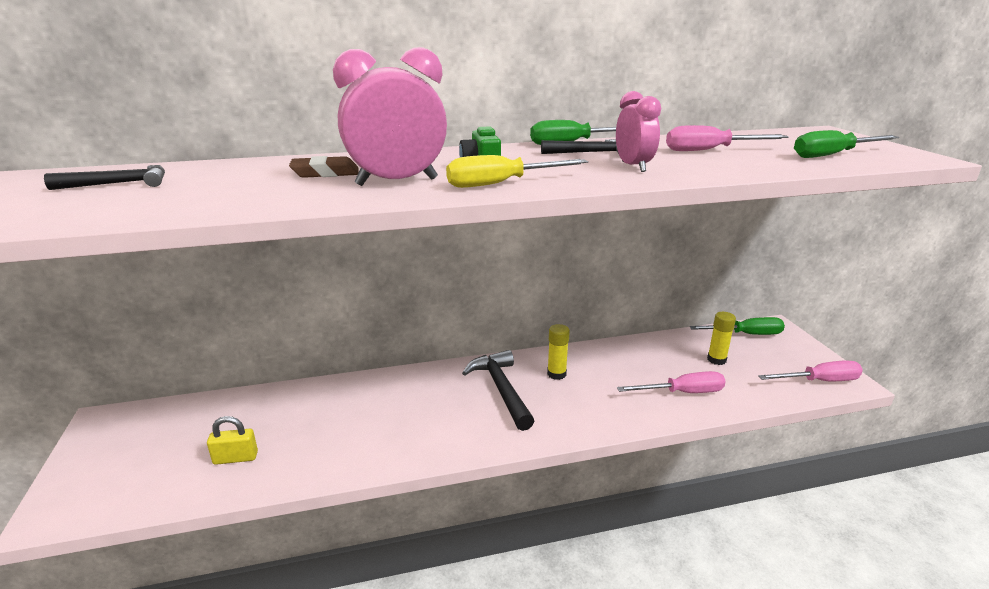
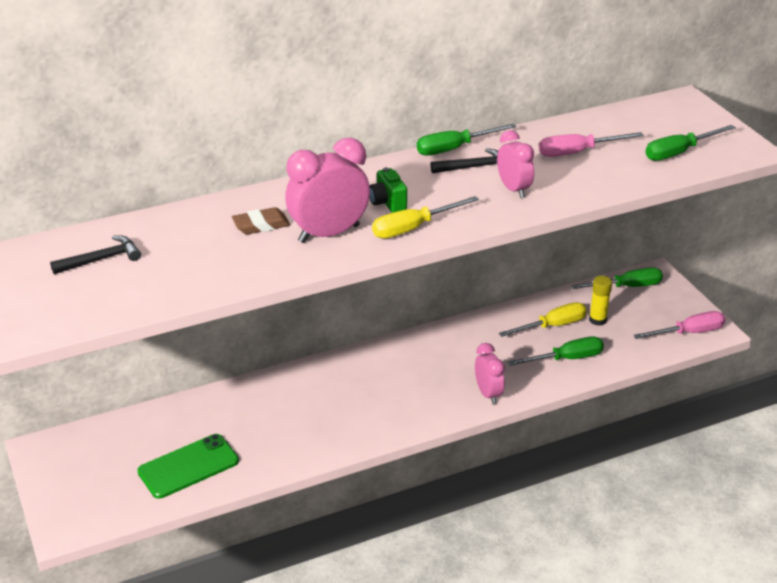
camera: 10 degrees left, 10 degrees up
(235, 458) = (188, 466): yellow padlock -> green phone
(501, 389) = (401, 375): black hammer -> none
(556, 374) = (449, 352): yellow glue stick -> none
(591, 419) = (488, 394): none -> pink clock
(668, 361) = (552, 326): none -> yellow screwdriver
(683, 393) = (567, 359): pink screwdriver -> green screwdriver

